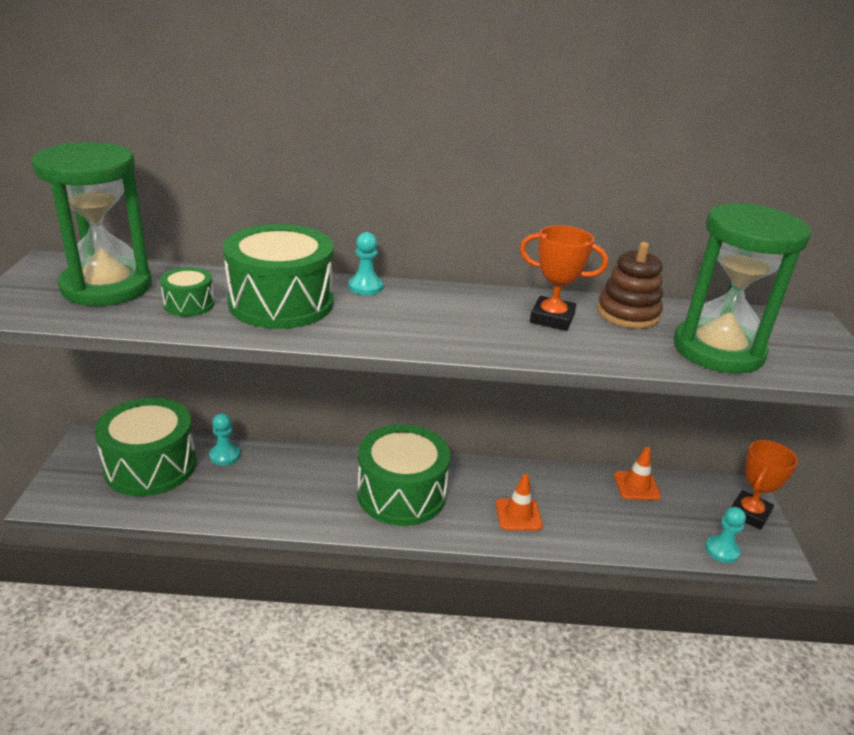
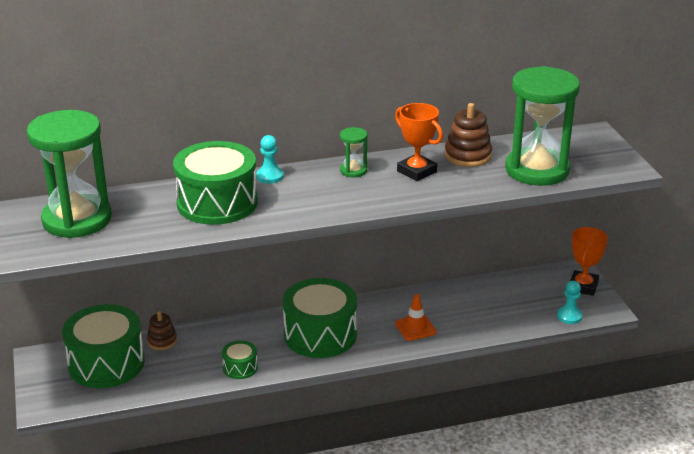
camera: 15 degrees left, 0 degrees up
(189, 304) = (151, 219): green drum -> green drum (240, 367)
(225, 455) = (162, 341): turquoise pawn -> brown stacking toy
(471, 301) = (353, 171): none -> green hourglass
(552, 318) = (416, 171): orange trophy -> orange trophy turned 45 degrees clockwise
(636, 486) = (496, 286): orange traffic cone -> none

